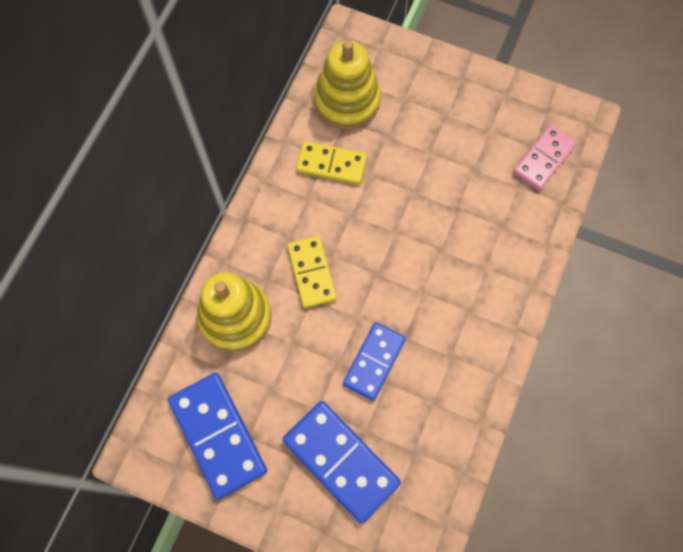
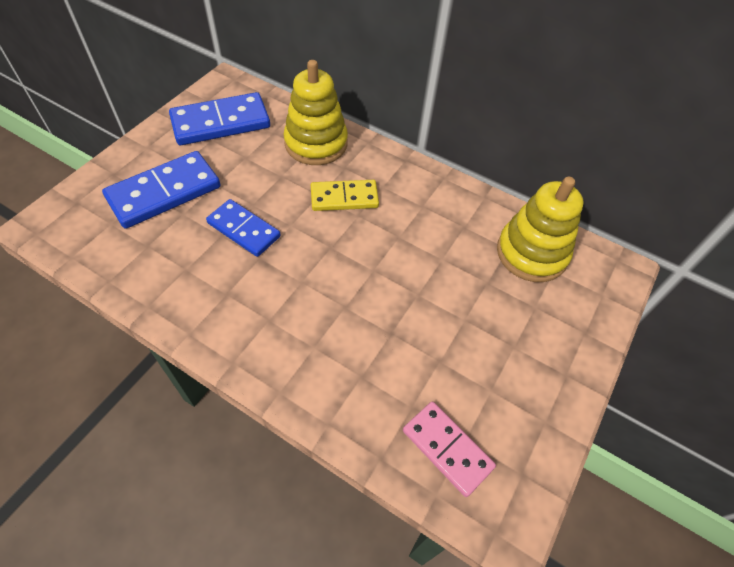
camera: 95 degrees right, 15 degrees down
(331, 164) = (456, 229): yellow domino -> none

